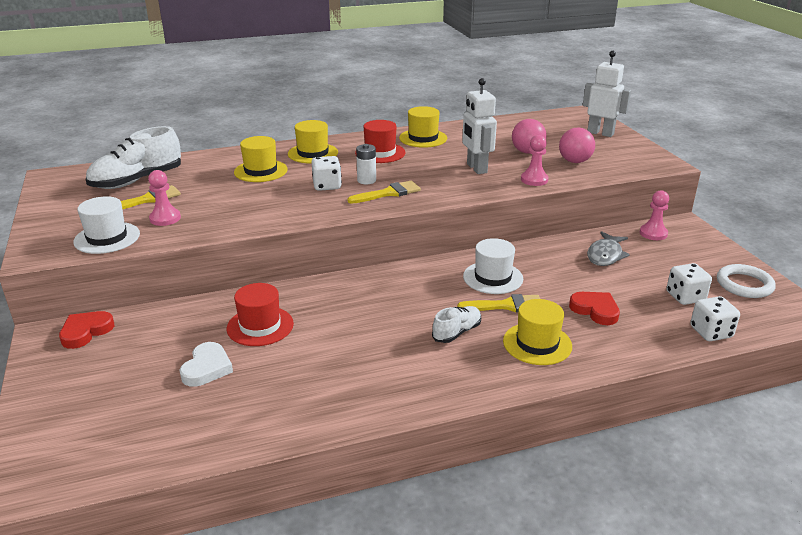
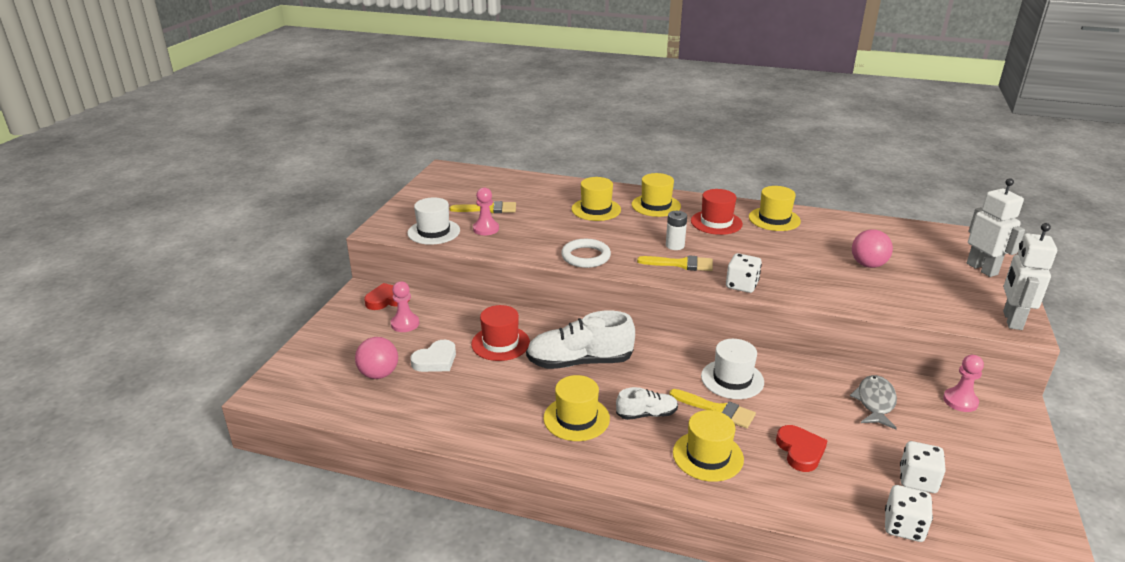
camera: 35 degrees right, 0 degrees up
(137, 181) = (497, 190): white shoe -> white shoe (579, 362)
(327, 186) = (635, 240): white dice -> white dice (741, 285)
(402, 361) = (576, 418): none -> yellow hat
(476, 168) = (792, 266): white robot -> white robot (1011, 320)
(534, 180) = (839, 296): pink pawn -> pink pawn (405, 324)
(574, 161) = (910, 291): pink ball -> pink ball (379, 374)
(605, 255) = (875, 402): grey fish -> grey fish turned 135 degrees clockwise
(744, 284) = (1009, 498): white ring -> white ring (585, 256)

